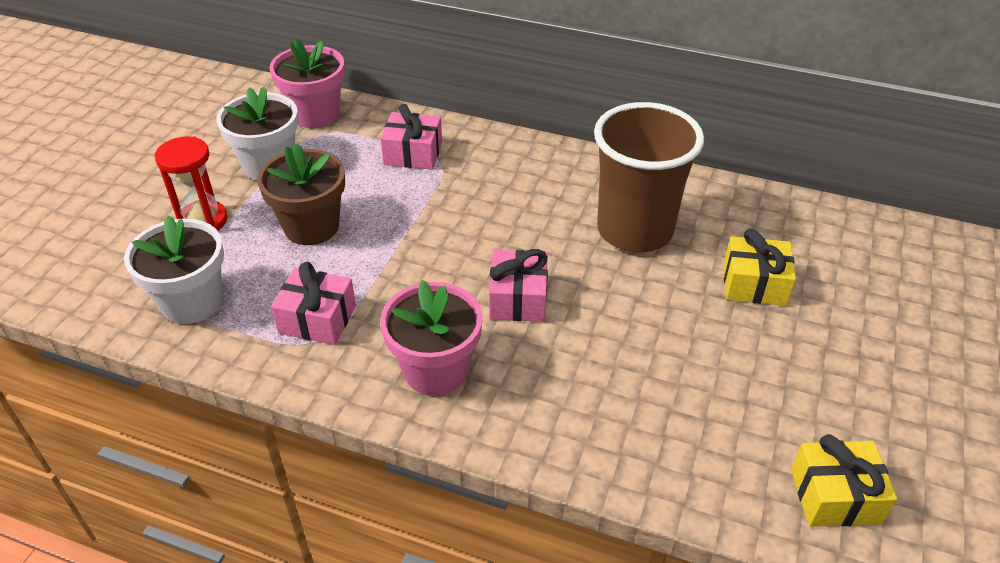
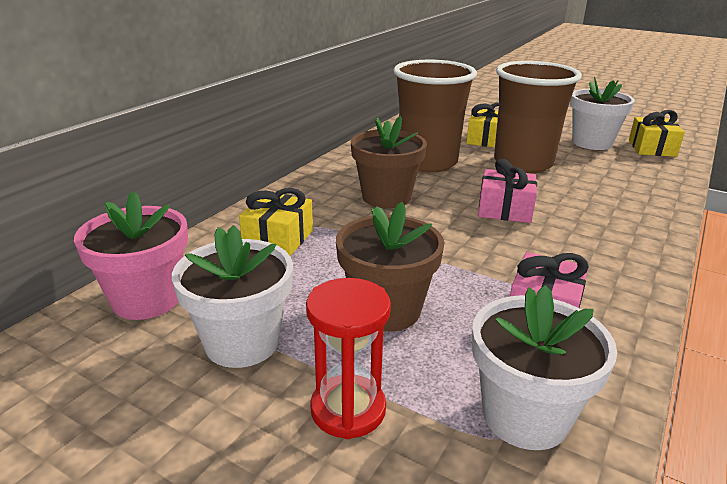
camera: 80 degrees left, 15 degrees down
(413, 153) = (278, 239): pink gift -> yellow gift
(435, 370) = (596, 251): pink flower pot -> none
(520, 206) = (386, 197): none -> brown flower pot
(675, 320) = (523, 163): none -> brown cup
(815, 411) = (592, 143): none -> white flower pot

